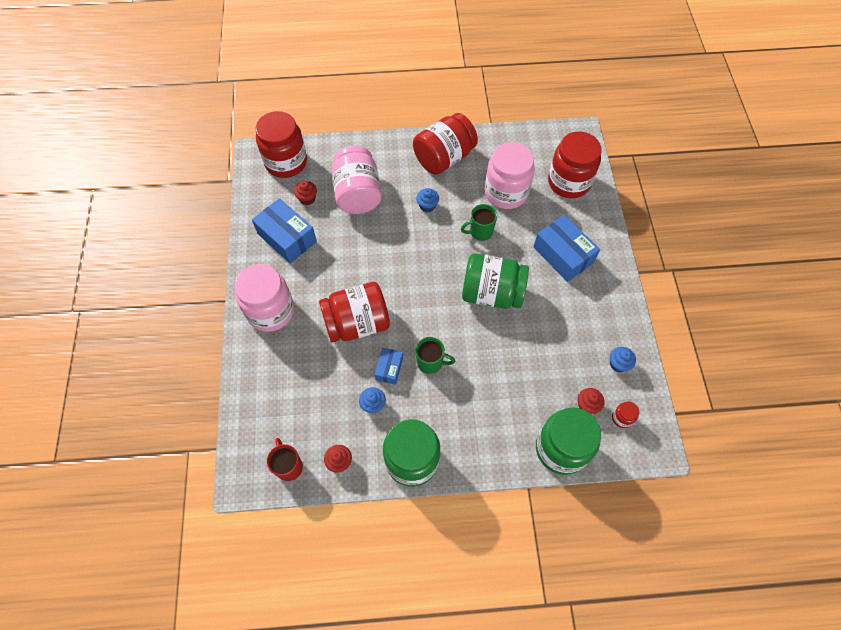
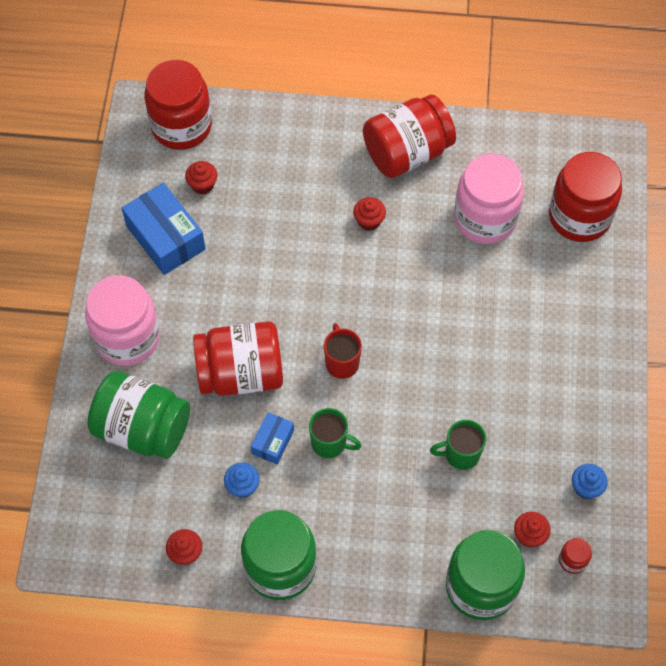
camera: 10 degrees right, 0 degrees up
(289, 466) = (119, 547): red mug -> red mug (342, 362)
(357, 194) = (274, 188): pink jar -> none
(427, 206) = (369, 221): blue cupcake -> red cupcake
(480, 232) = (436, 271): green mug -> green mug (460, 454)
(492, 293) = (433, 361): green jar -> green jar (143, 428)
(563, 255) = (545, 322): blue box -> none

